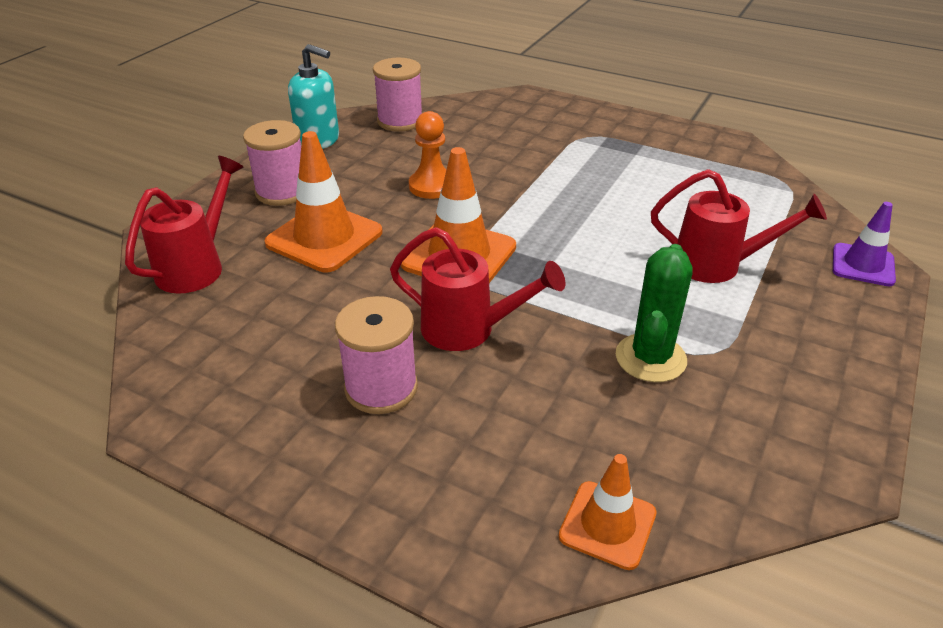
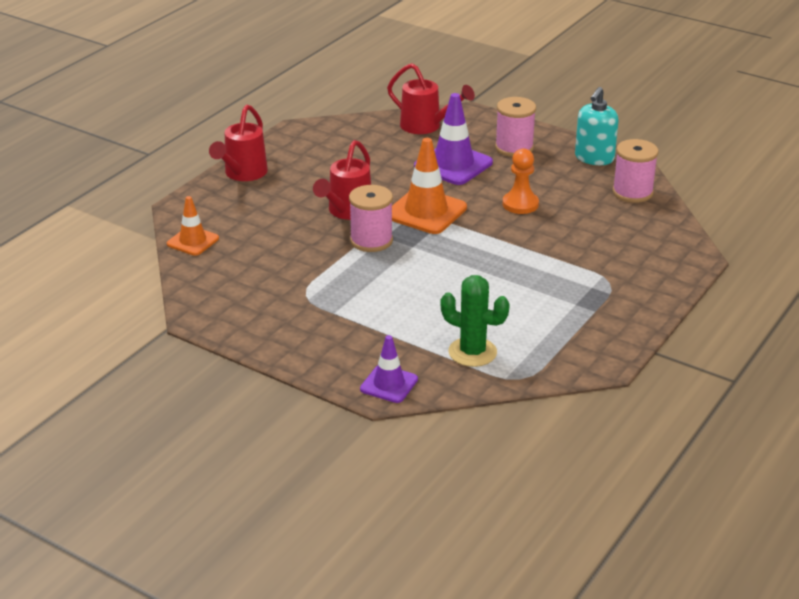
camera: 95 degrees right, 5 degrees down
(324, 238) = (453, 164): orange traffic cone -> purple traffic cone
(381, 388) = (304, 184): pink spool -> pink spool (371, 241)
(650, 358) = (306, 271): green cactus -> green cactus (472, 352)
(717, 265) = (399, 314): red watering can -> red watering can (243, 174)

